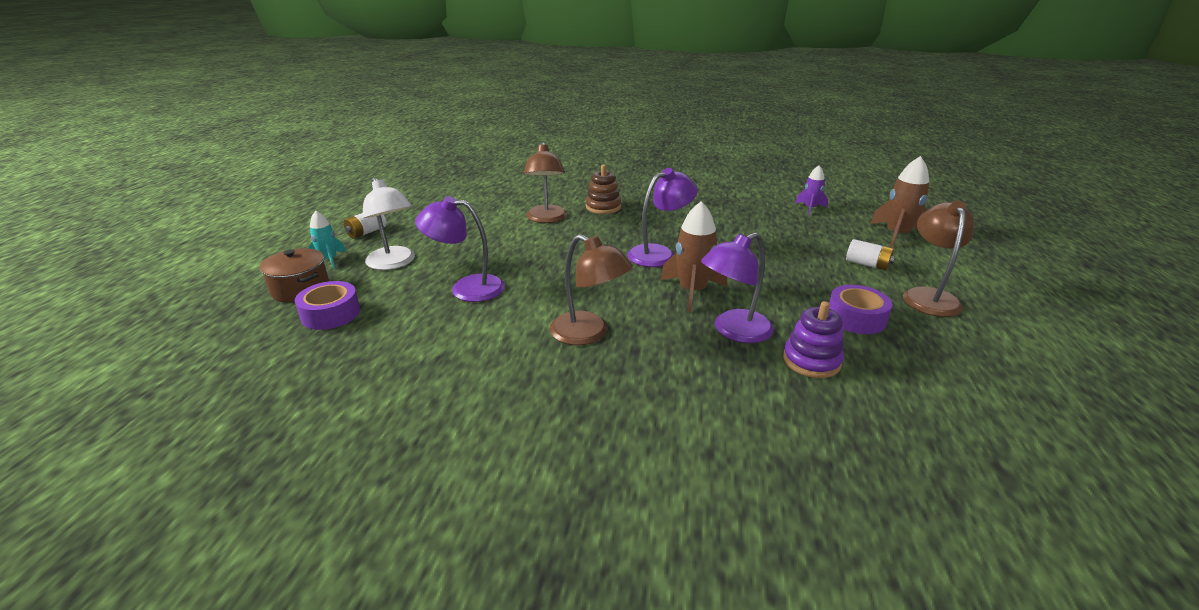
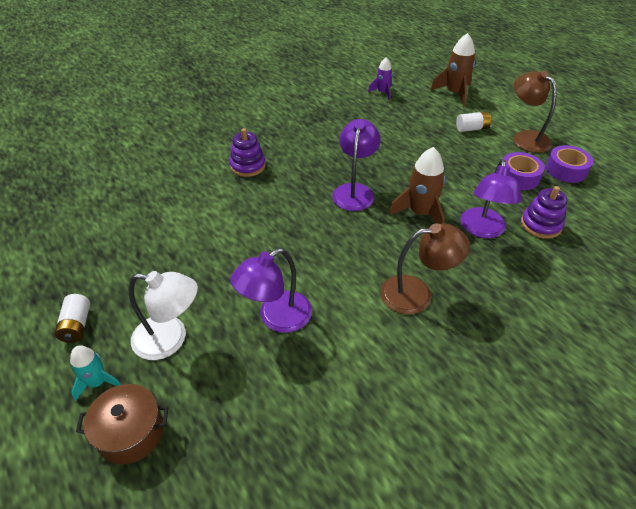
camera: 45 degrees left, 15 degrees up
(331, 314) = (210, 431): purple tape -> purple tape (566, 170)
(546, 219) = (222, 205): brown lamp -> none
(603, 207) = (248, 166): brown stacking toy -> purple stacking toy

